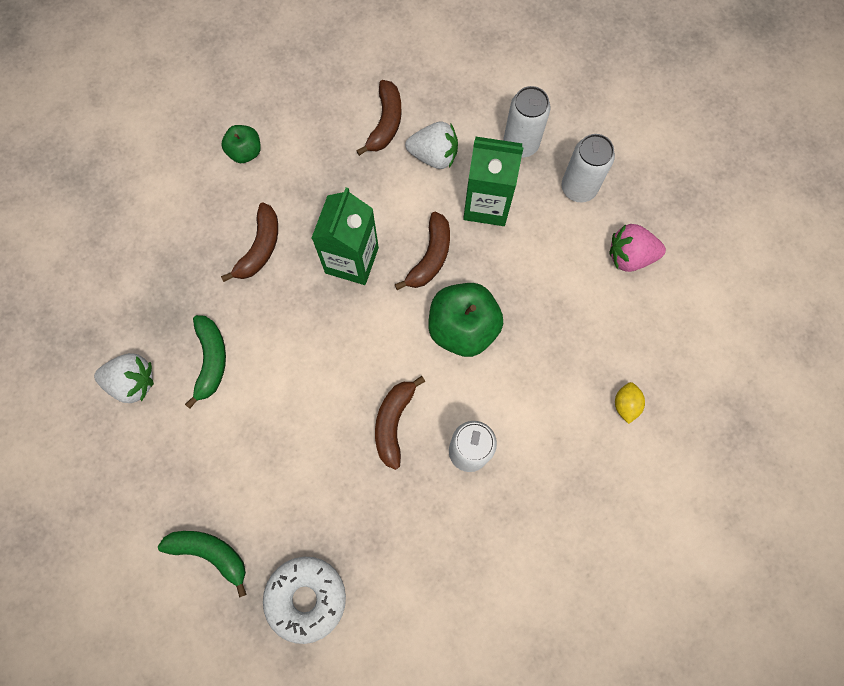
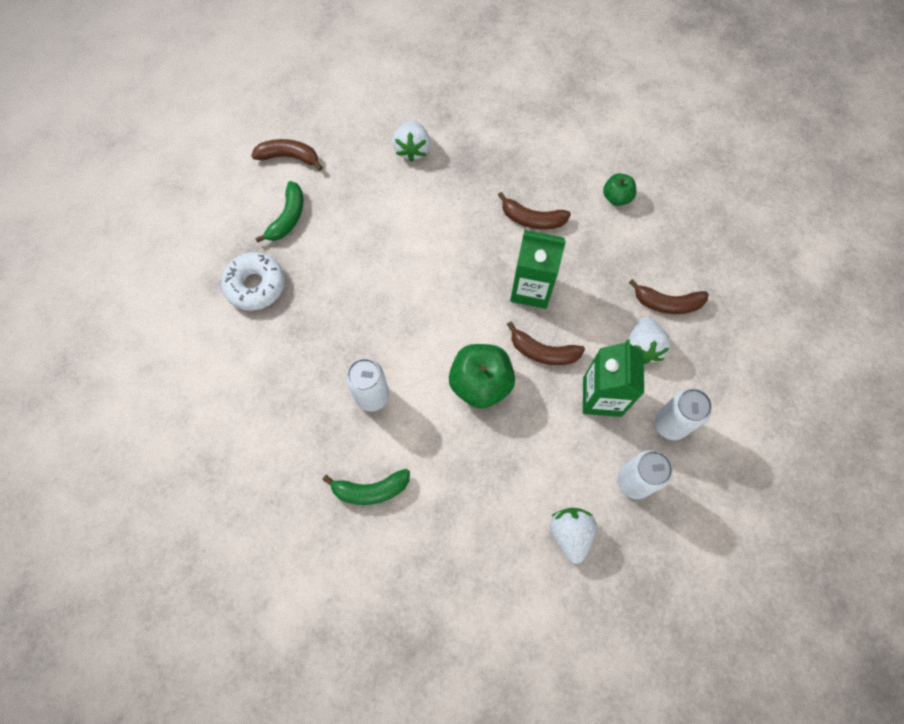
camera: 85 degrees right, 5 degrees down
(211, 360) = (434, 198): green banana -> green banana (371, 490)
(393, 422) = (393, 335): brown banana -> brown banana (289, 157)
(625, 404) = (422, 532): yellow lemon -> none
(630, 256) = (570, 534): pink strawberry -> white strawberry

